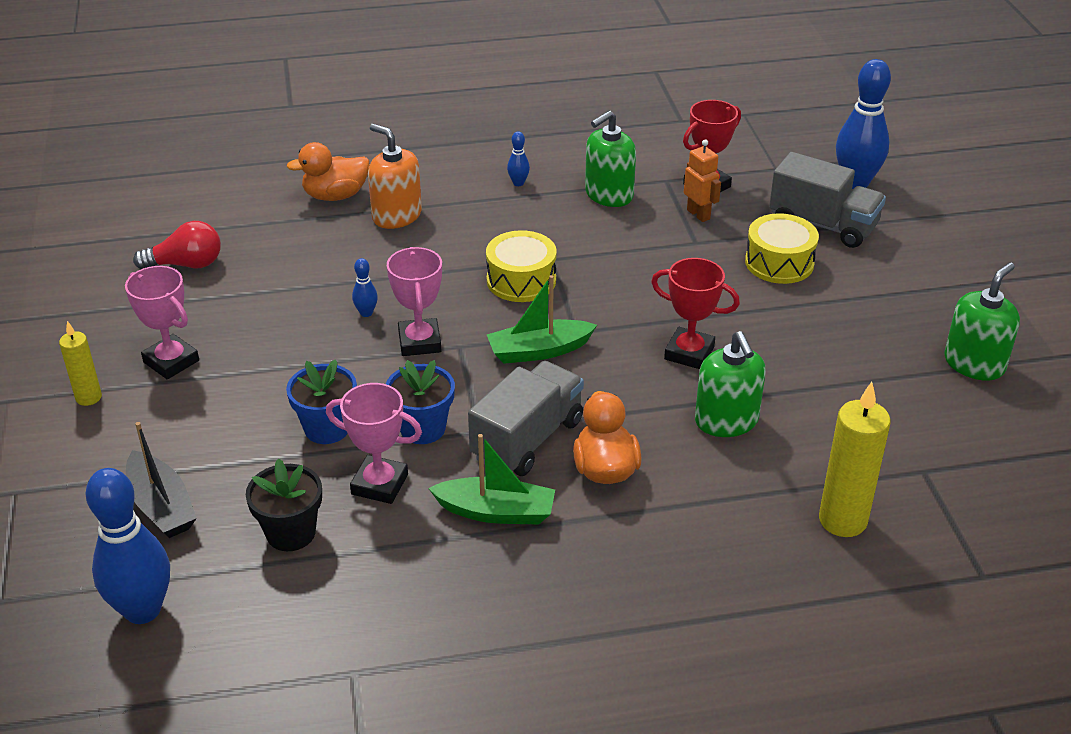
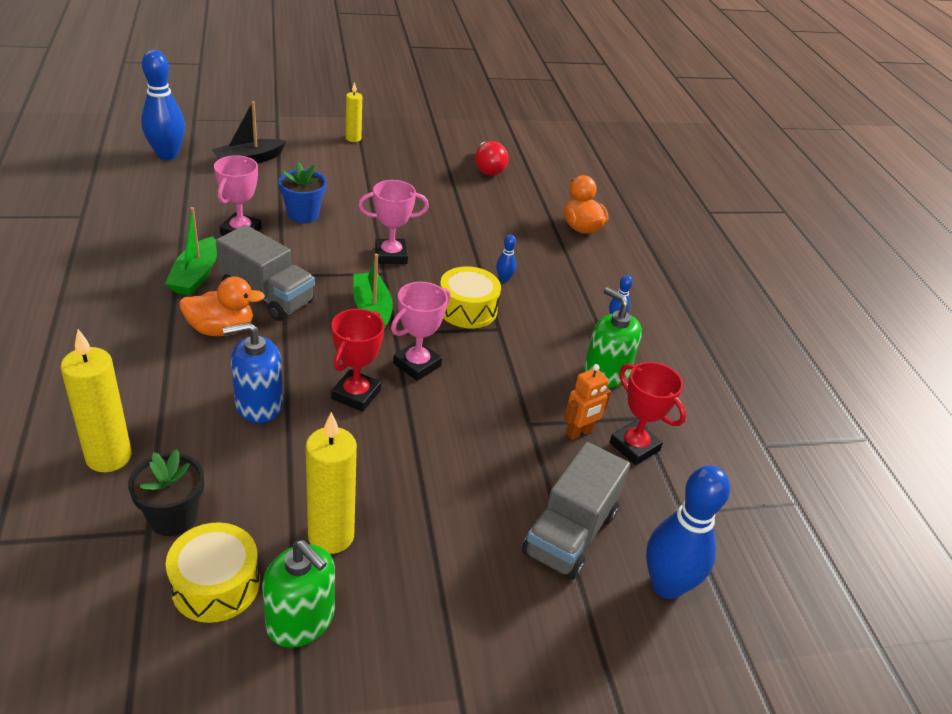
camera: 85 degrees right, 0 degrees up
(171, 361) = (383, 163): pink trophy -> pink trophy (417, 365)
(291, 533) = (208, 199): black flower pot -> black flower pot (173, 517)
(366, 313) = (428, 234): blue bowling pin -> blue bowling pin (504, 279)
(396, 216) = (556, 254): orange soap dispenser -> none
(422, 428) = (292, 251): blue flower pot -> none
(726, 421) = (259, 404): green soap dispenser -> blue soap dispenser
(779, 263) = (495, 482): yellow drum -> yellow drum (216, 585)
(881, 355) = (331, 536): none -> yellow candle

